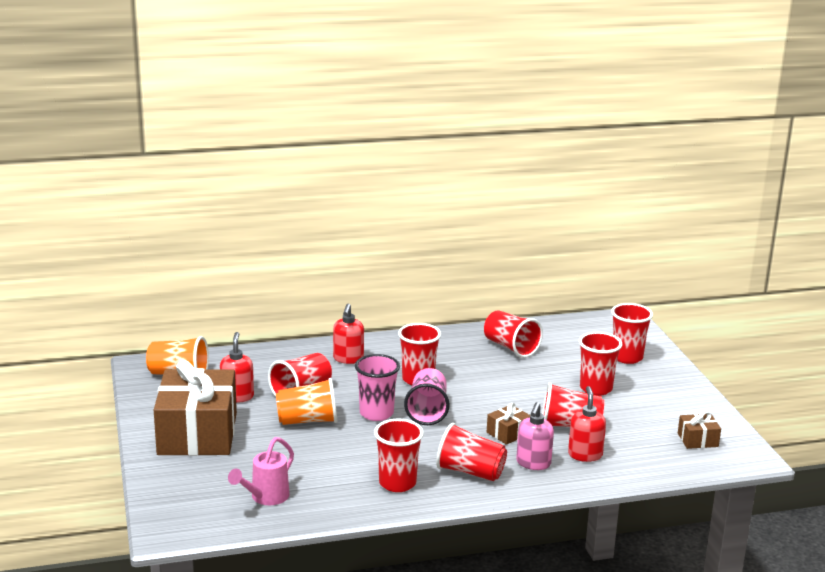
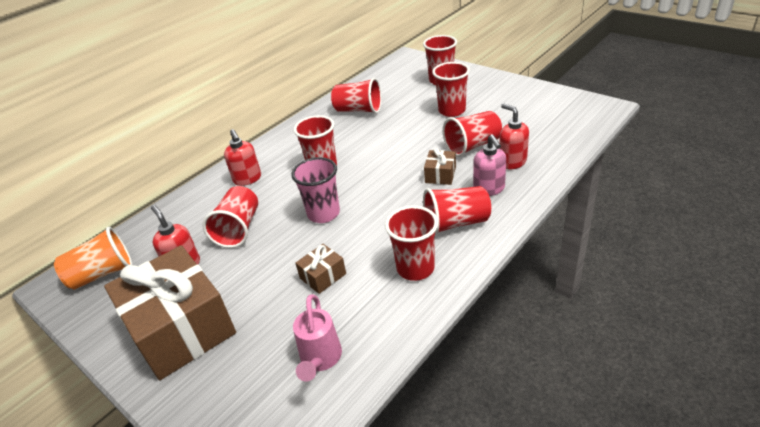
camera: 30 degrees left, 15 degrees up
(308, 421) = (273, 253): orange cup -> none
(427, 411) = (360, 189): pink cup -> none
(697, 440) = (560, 112): brown gift -> brown gift (323, 276)

